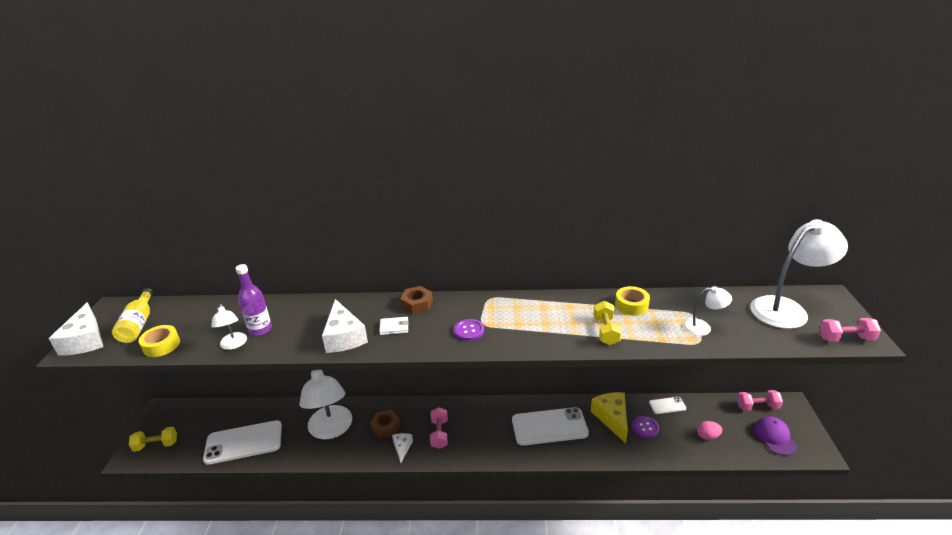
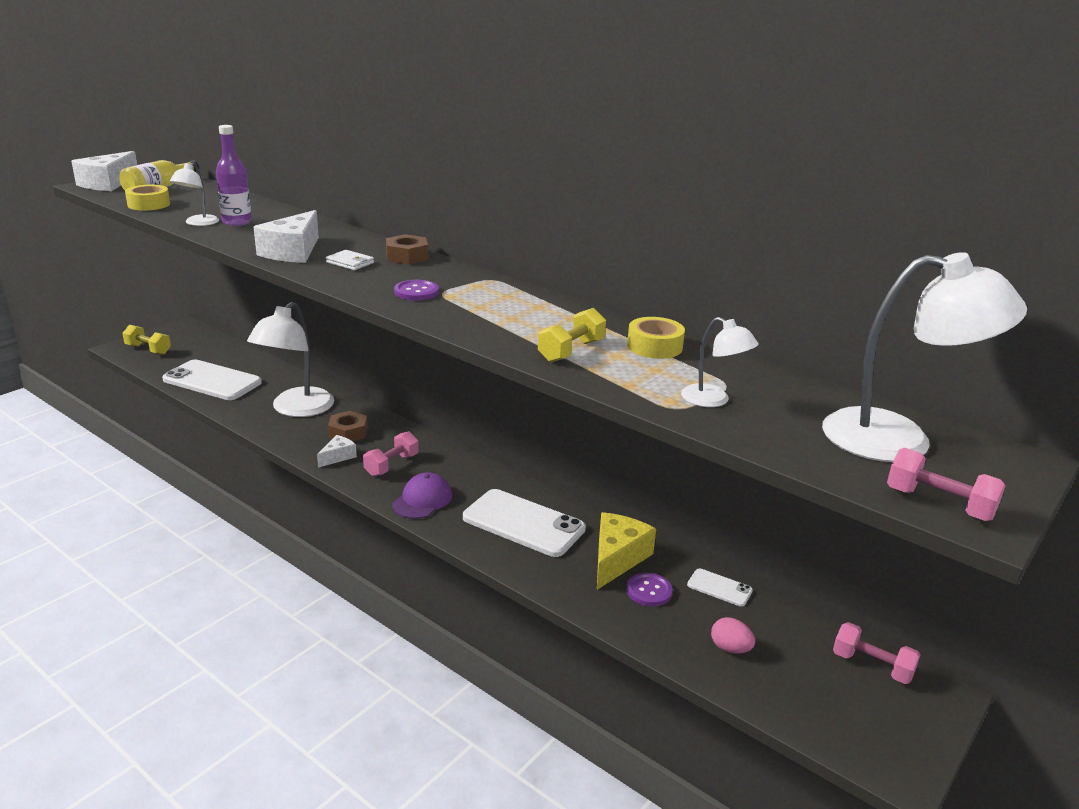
camera: 35 degrees right, 5 degrees down
(774, 437) = (845, 711): purple cap -> purple cap (422, 500)

